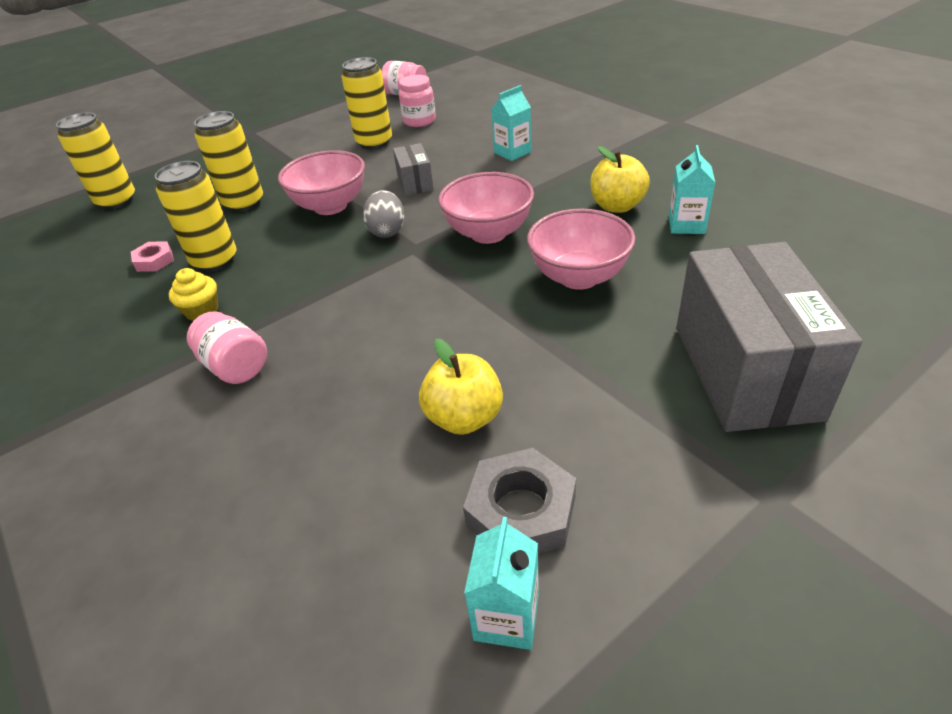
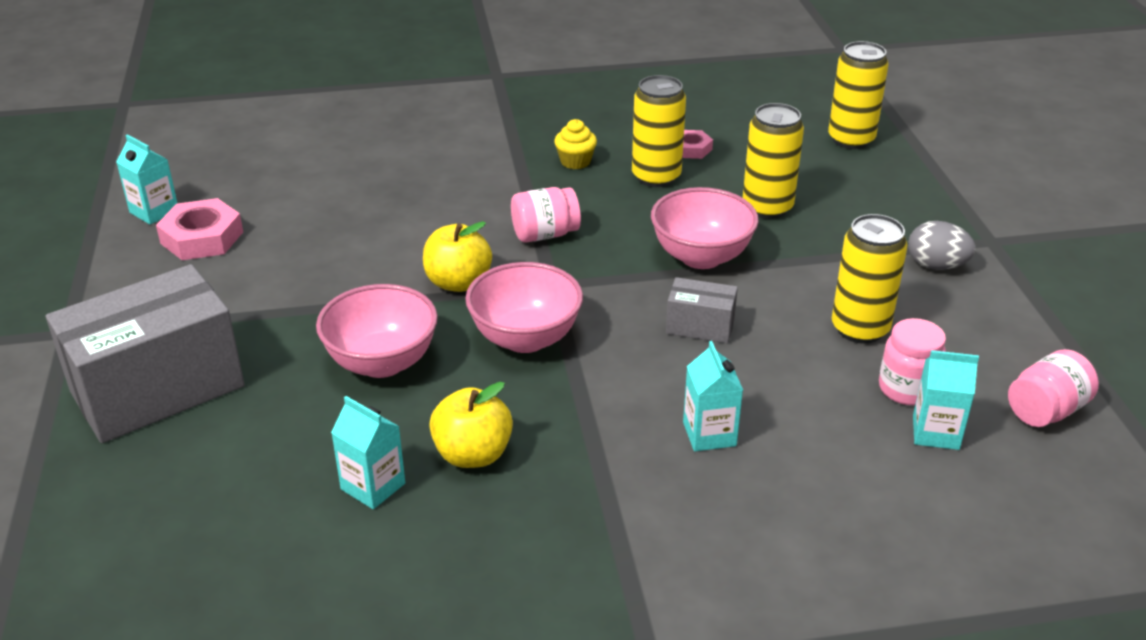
camera: 115 degrees right, 5 degrees down
(235, 366) = (480, 166): pink jar -> pink jar (545, 234)
(387, 231) = (604, 278): grey egg -> grey egg (936, 265)
(448, 109) = (935, 432): none -> turquoise carton
(464, 418) = (300, 242): yellow apple -> yellow apple (458, 282)
(521, 511) = (202, 237): grey nut -> pink nut
(745, 371) = (158, 389): grey box -> grey box turned 60 degrees counterclockwise

